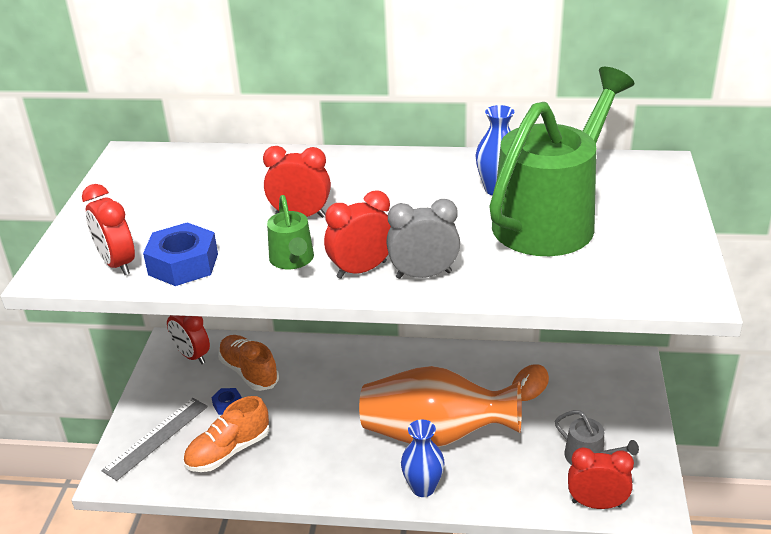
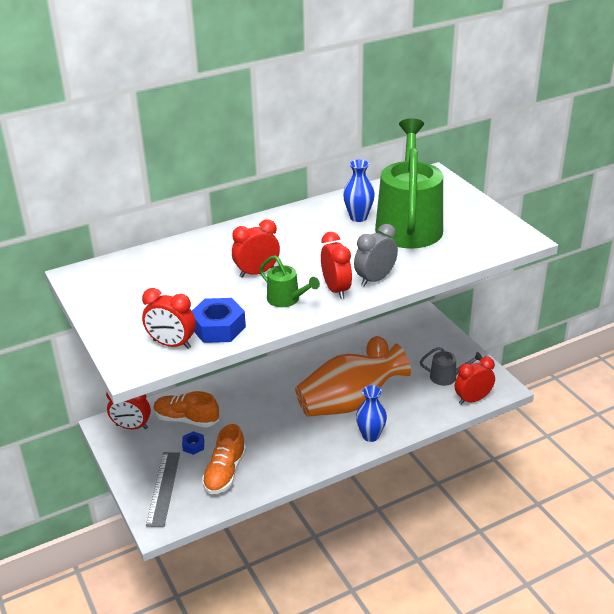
camera: 35 degrees left, 0 degrees up
(361, 270) = (336, 289): red clock -> red clock turned 135 degrees clockwise

